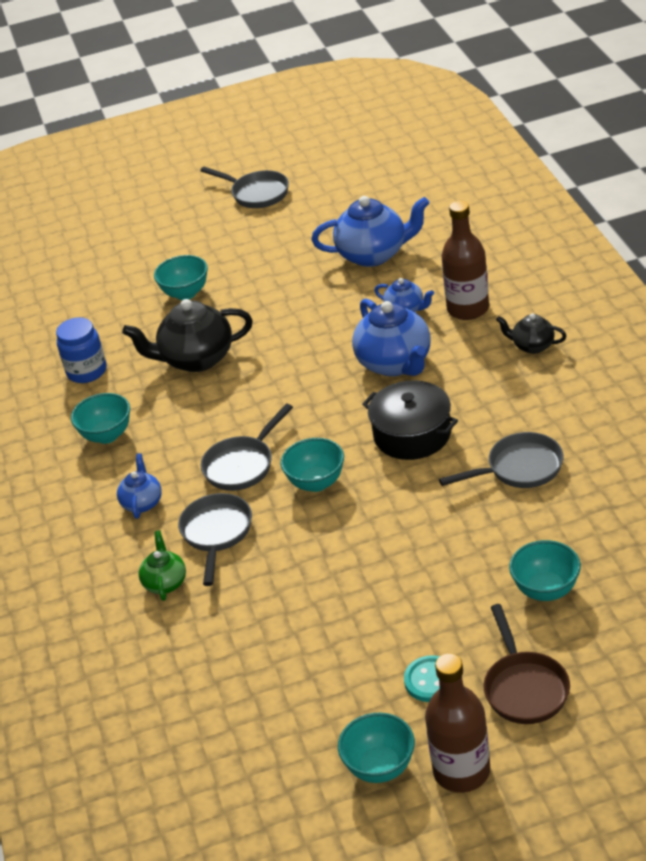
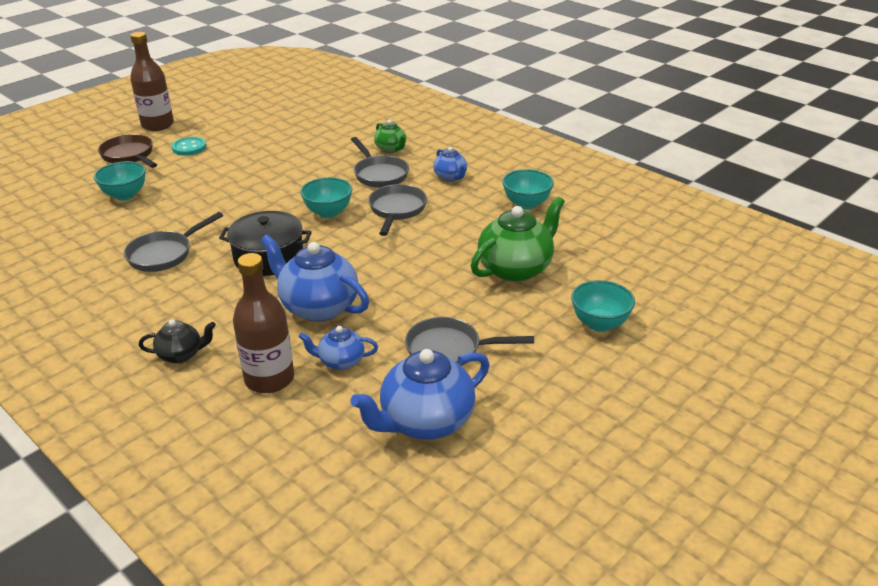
camera: 145 degrees right, 5 degrees down
(87, 371) = (604, 239): blue jar -> none
(196, 359) = (516, 269): black teapot -> green teapot
(256, 193) = (669, 480): grey pan -> grey pan (449, 350)
(380, 767) = (204, 118): turquoise bowl -> none

